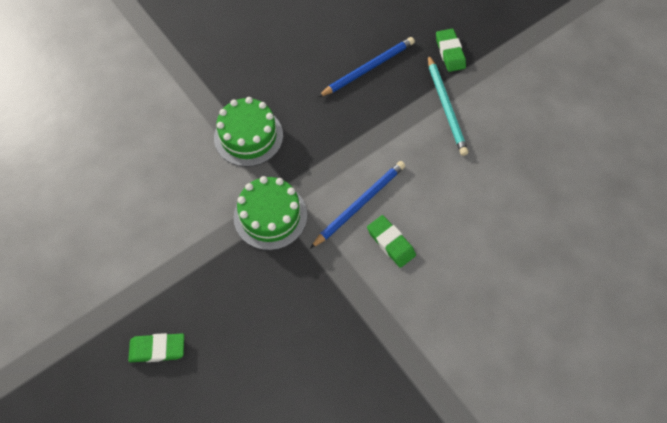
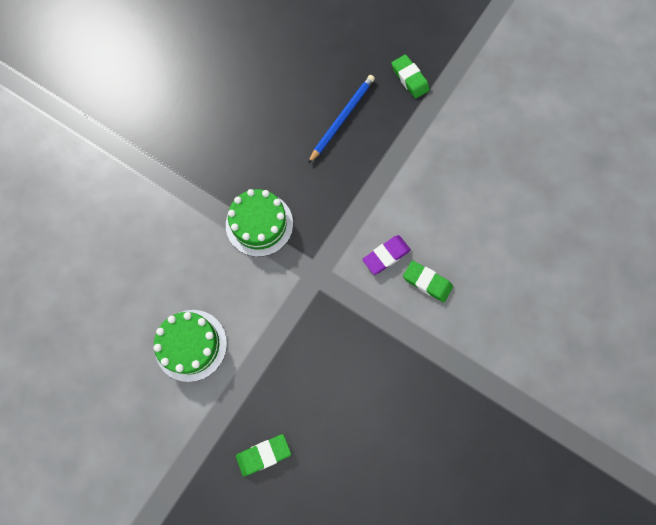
camera: 20 degrees left, 10 degrees up
(270, 216) = (311, 295): green cake -> green cake (191, 345)
(359, 204) = (386, 256): blue pencil -> purple eraser
(446, 106) = (426, 134): turquoise pencil -> none

